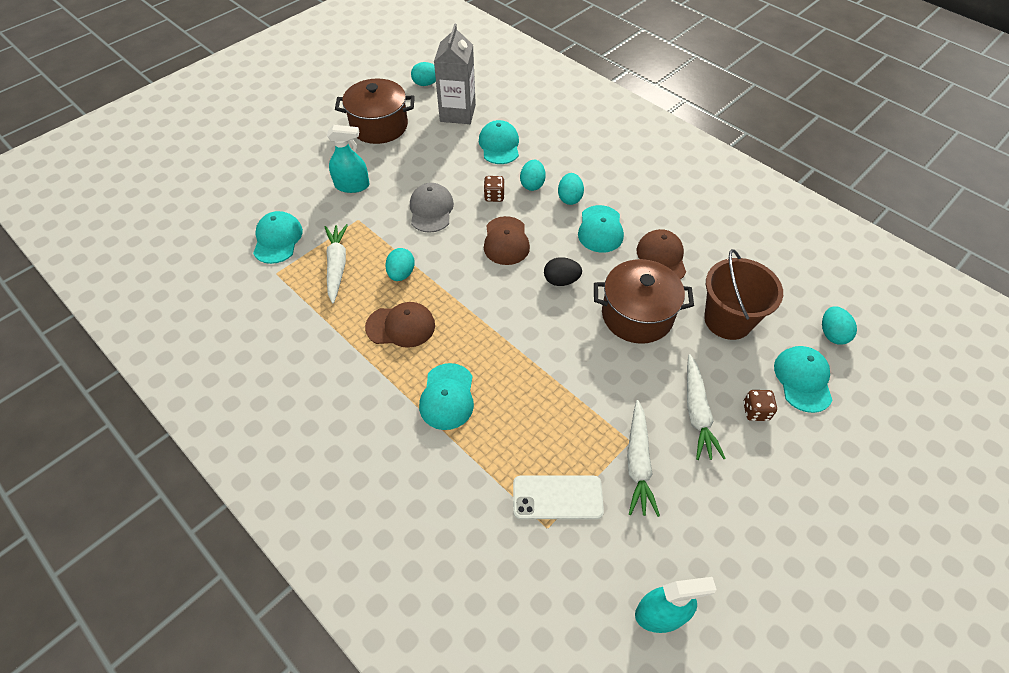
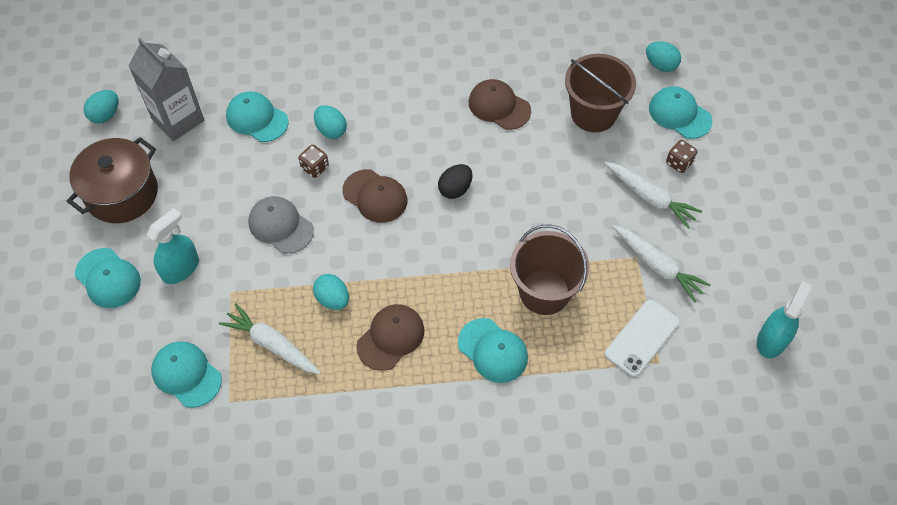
camera: 50 degrees left, 5 degrees up
(531, 396) = (544, 292): none -> brown bucket
(569, 198) = (375, 116): turquoise egg -> none
(600, 229) = (430, 122): turquoise cap -> turquoise cap (108, 278)
(637, 315) = (536, 166): brown pot -> none

